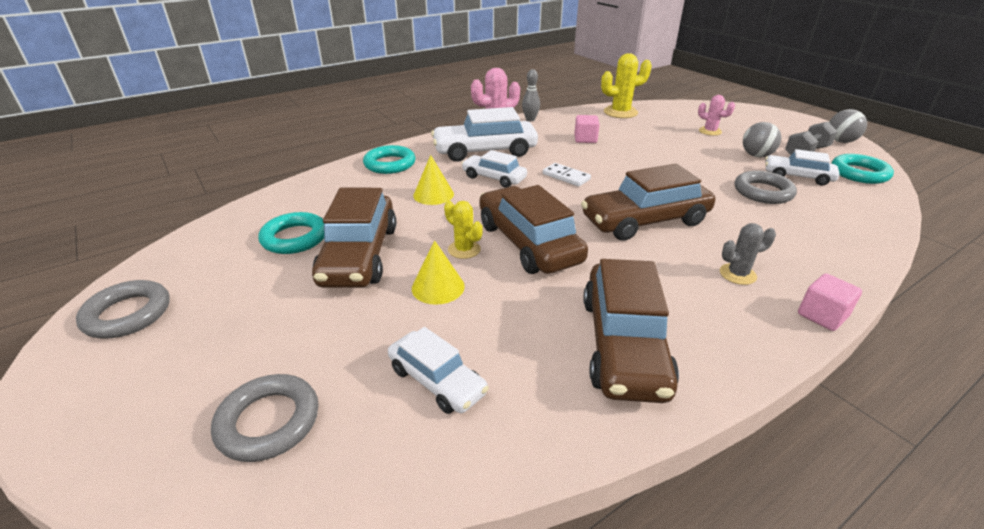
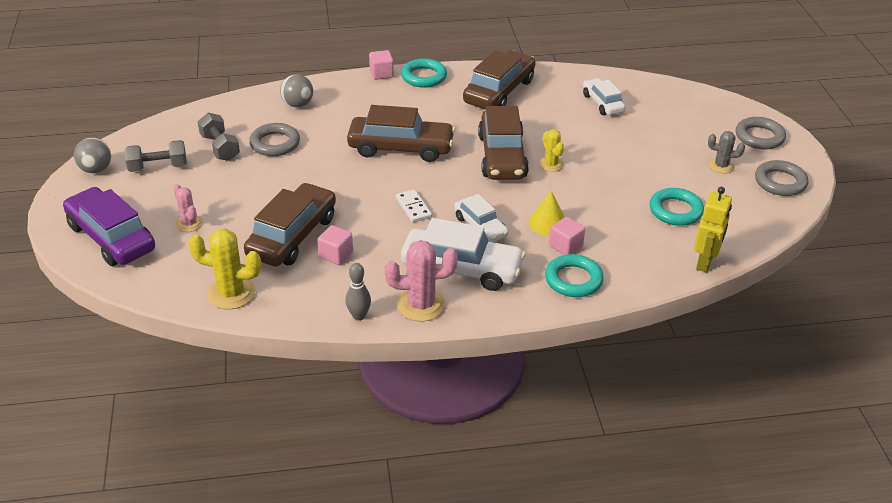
camera: 155 degrees left, 5 degrees up
(265, 200) = (705, 262): none -> yellow robot
(268, 422) = (685, 110): grey ring -> grey ring (759, 137)
(359, 255) = (627, 181): brown car -> brown car (292, 236)
(407, 182) = (565, 246): none -> pink cube
(438, 287) = (581, 145): yellow cone -> none
(737, 274) = (392, 101): grey cactus -> grey cactus (721, 166)
(739, 116) = (111, 237): none -> purple car
(756, 155) = (208, 178): grey ball -> grey ball (298, 104)
(797, 177) = (220, 147): white car -> grey dumbbell
(859, 173) = (165, 135): turquoise ring -> turquoise ring (424, 77)

